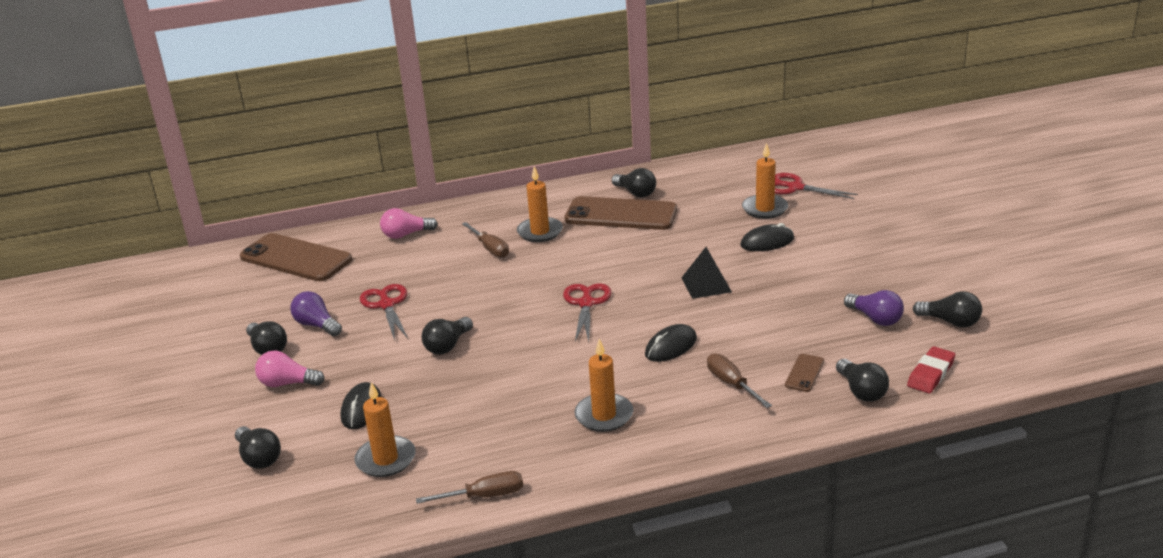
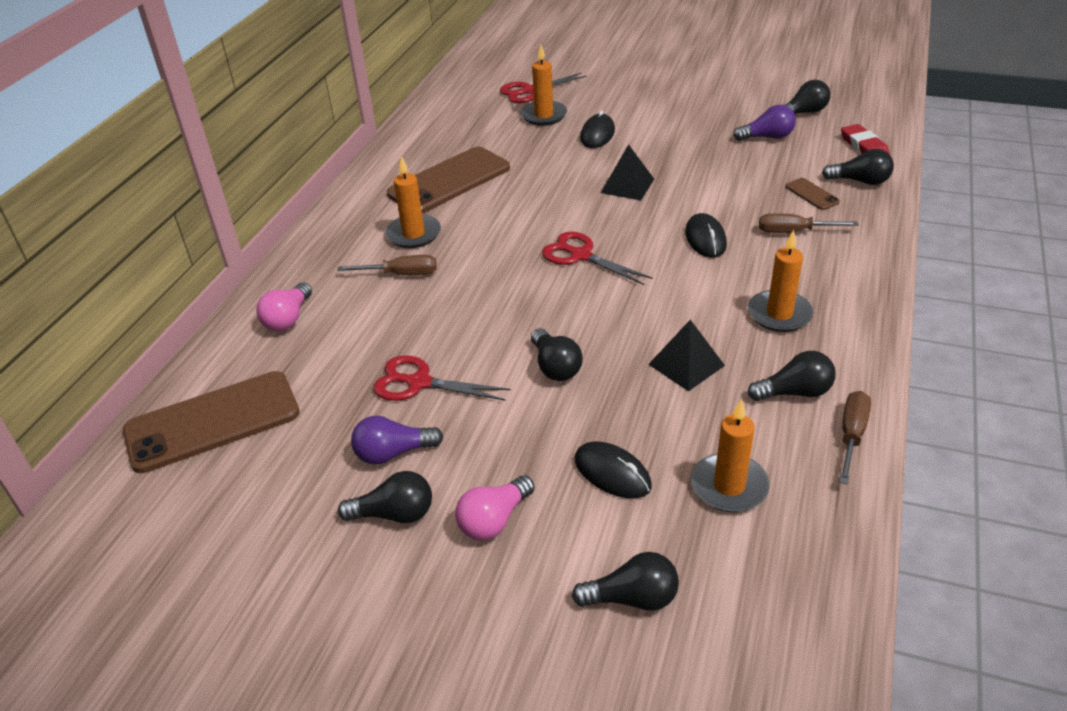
camera: 55 degrees left, 10 degrees up
(499, 396) = (686, 365): none -> black pyramid
(636, 193) = (422, 160): black light bulb -> black light bulb (794, 392)

